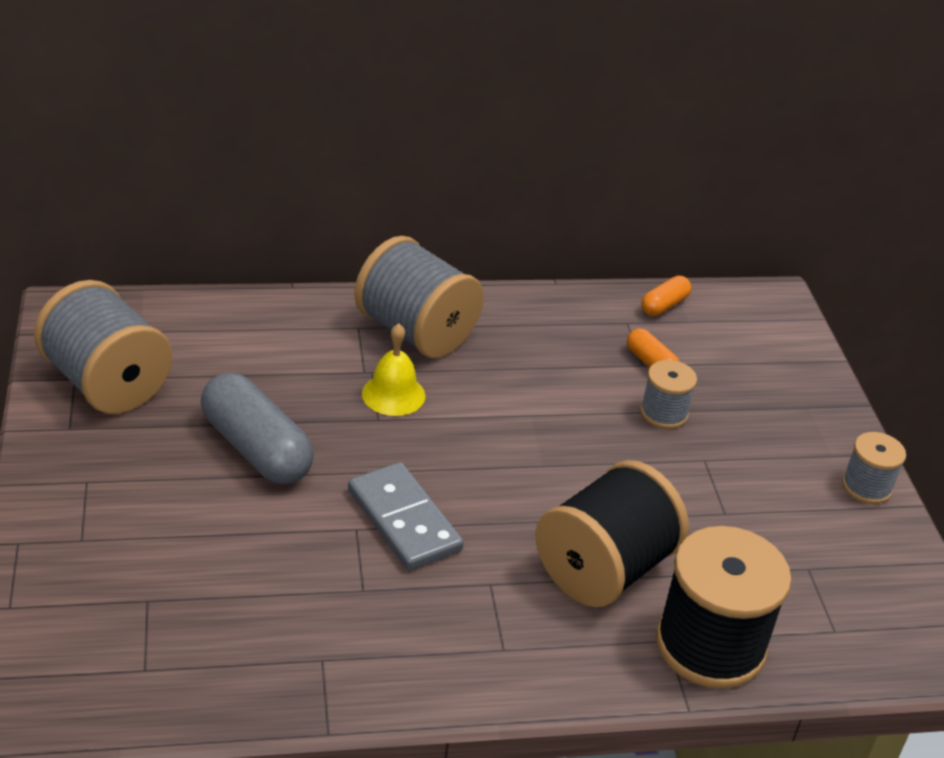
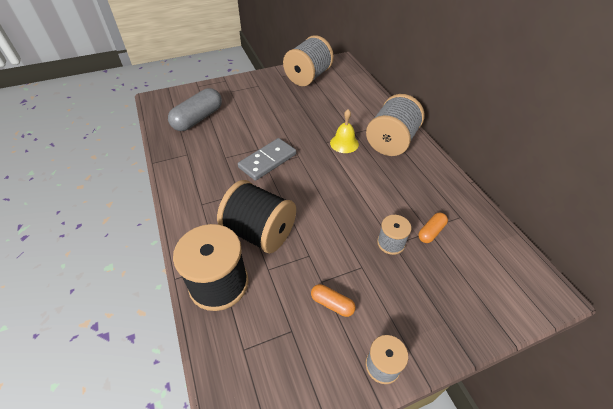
camera: 80 degrees right, 10 degrees up
(256, 449) = (291, 115): grey capsule -> grey capsule (198, 119)
(664, 305) = (490, 232): orange capsule -> orange capsule (332, 304)

